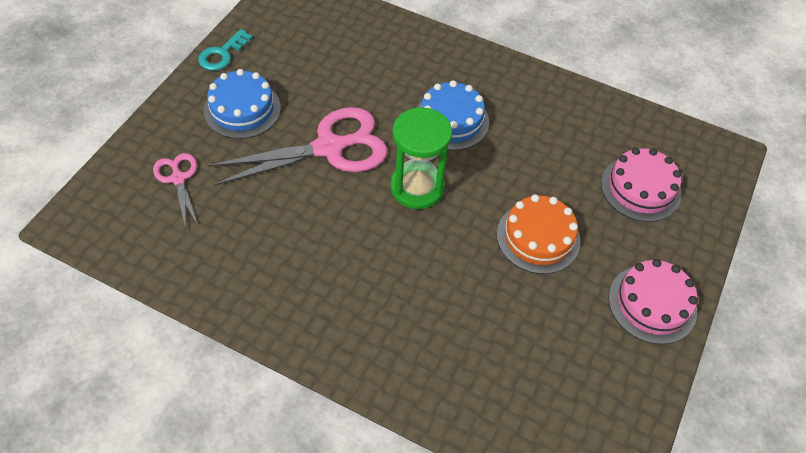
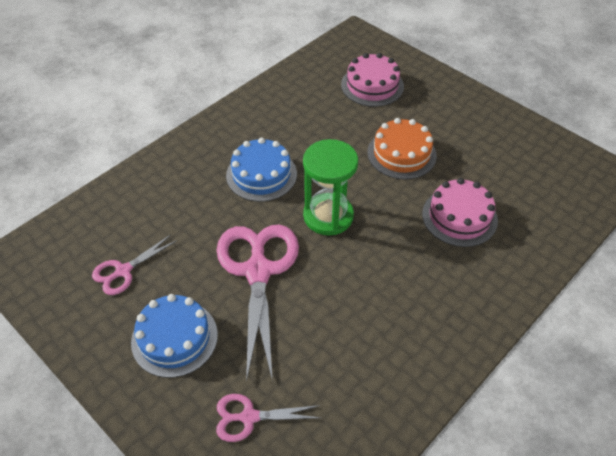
camera: 70 degrees left, 5 degrees down
(222, 54) = (81, 344): turquoise key -> none
(300, 56) = (123, 271): none -> pink scissors
(652, 304) = (473, 111): pink cake -> pink cake (459, 217)

